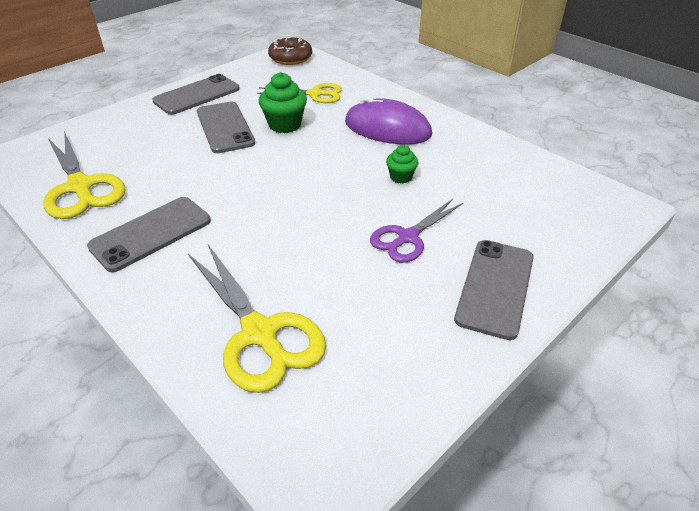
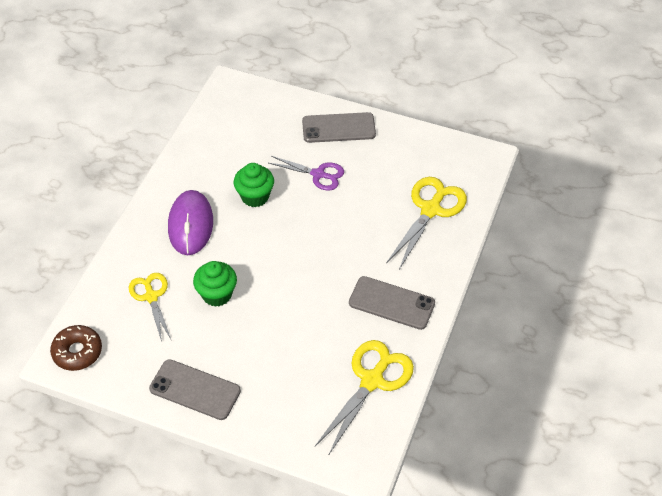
camera: 115 degrees left, 10 degrees up
(225, 127) = (242, 334): grey phone -> none
(401, 177) = (255, 196): green cupcake -> green cupcake, size x1.68

